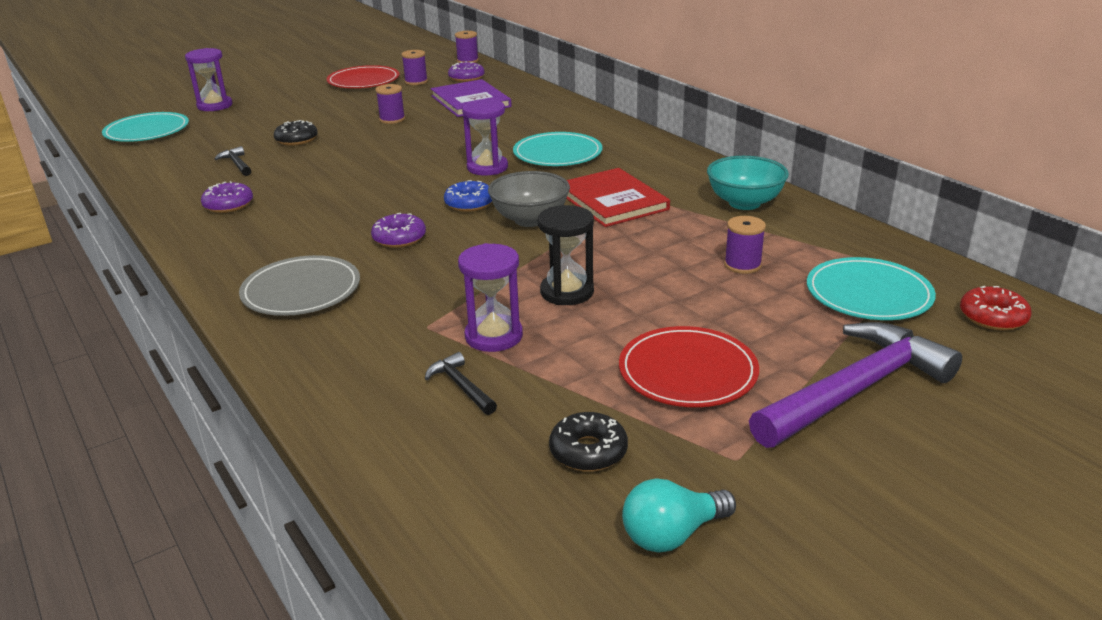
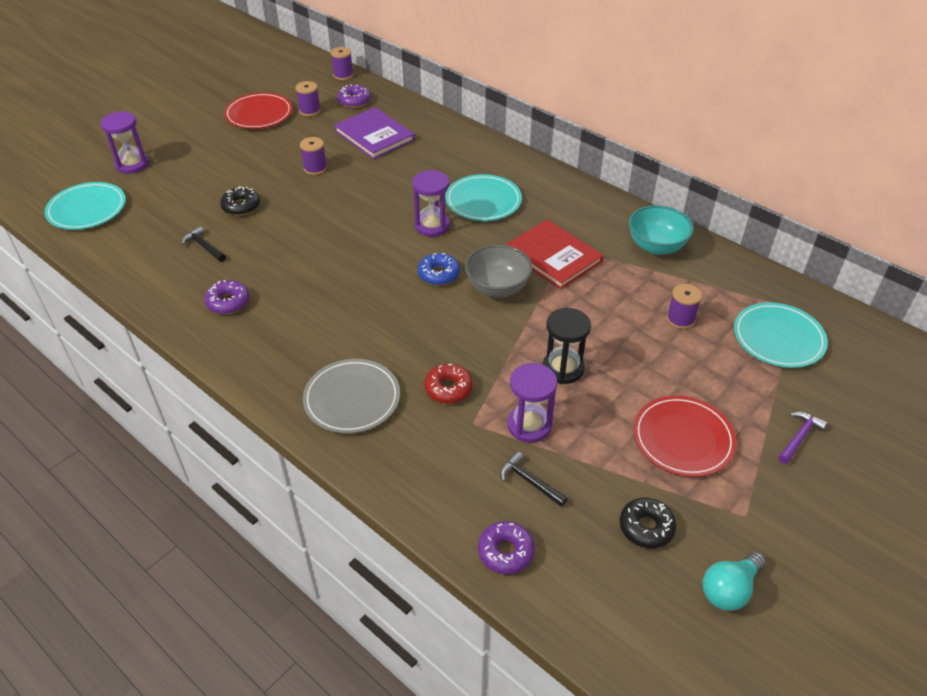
camera: 15 degrees left, 15 degrees up
(399, 238) = (401, 325): purple donut -> purple donut (506, 552)
(854, 390) = (799, 437): purple hammer -> purple hammer, size x0.42
(992, 317) = (866, 350): red donut -> red donut (448, 388)

